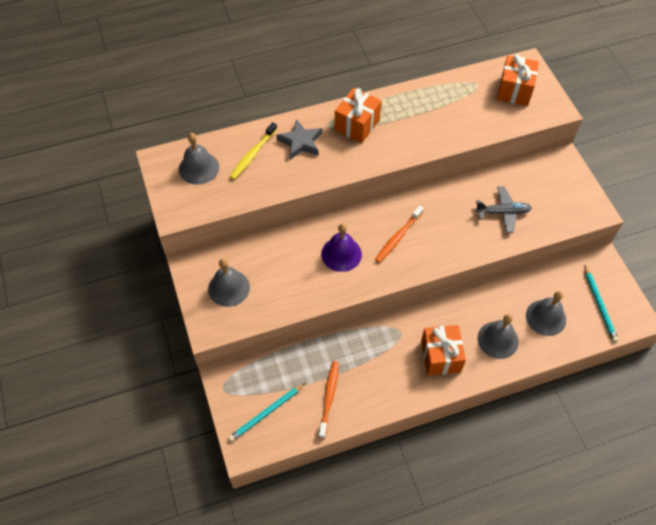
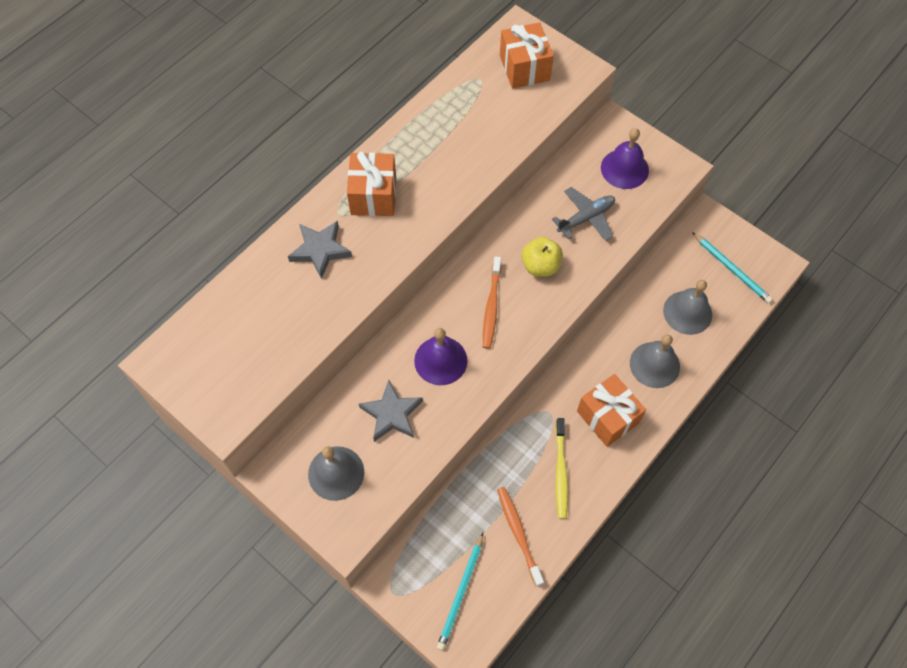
camera: 30 degrees left, 5 degrees up
(199, 168) = (215, 346): grey bell -> none
(252, 154) = (272, 295): yellow toothbrush -> yellow toothbrush (560, 471)
(287, 270) = (391, 414): none -> grey star
(449, 228) = (540, 266): none -> yellow apple
(553, 193) = (624, 169): none -> purple bell

